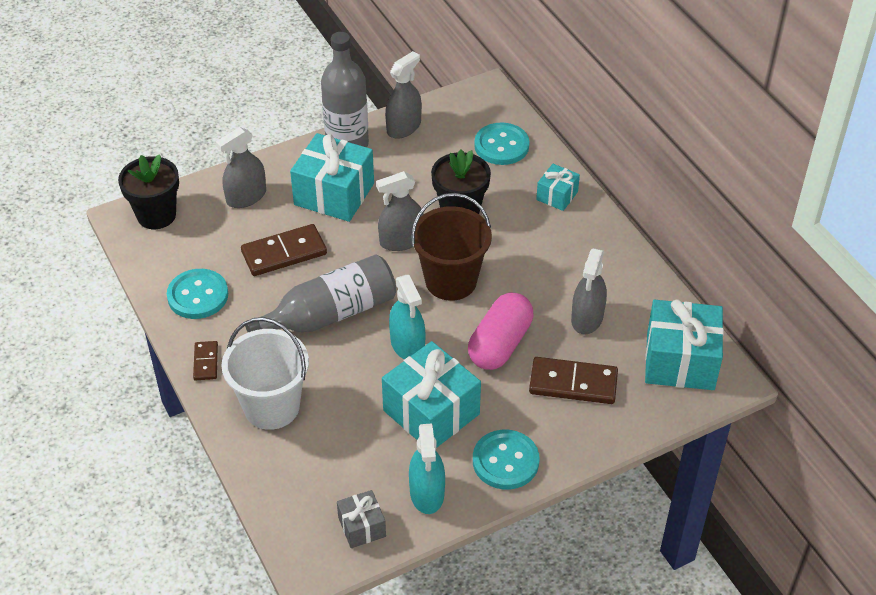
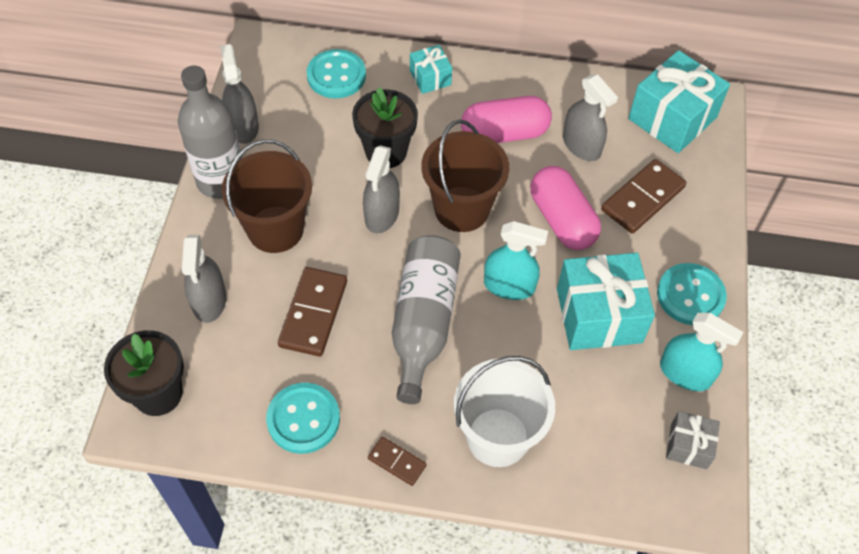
camera: 55 degrees left, 10 degrees up
(334, 194) = (275, 229): turquoise gift -> brown bucket
(549, 266) = (504, 133): none -> pink capsule

